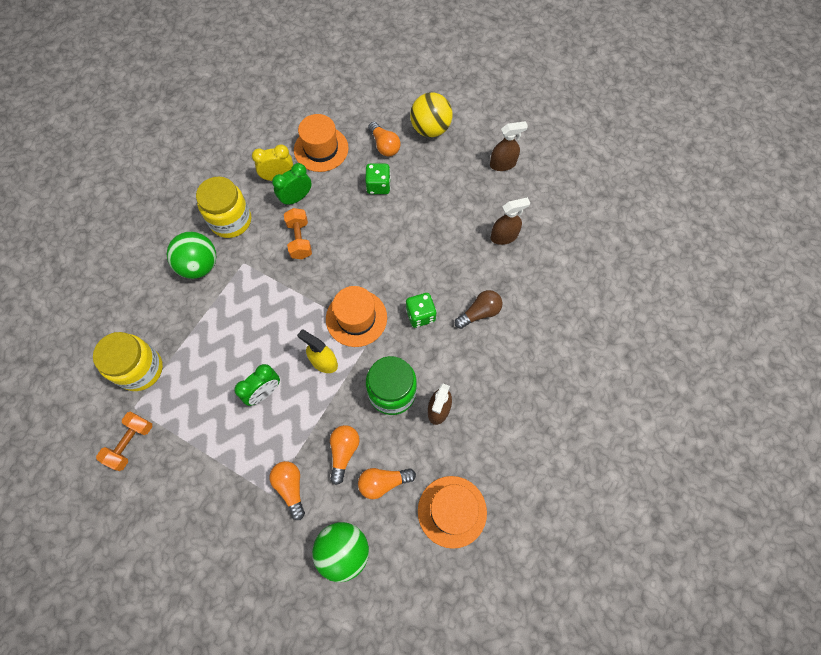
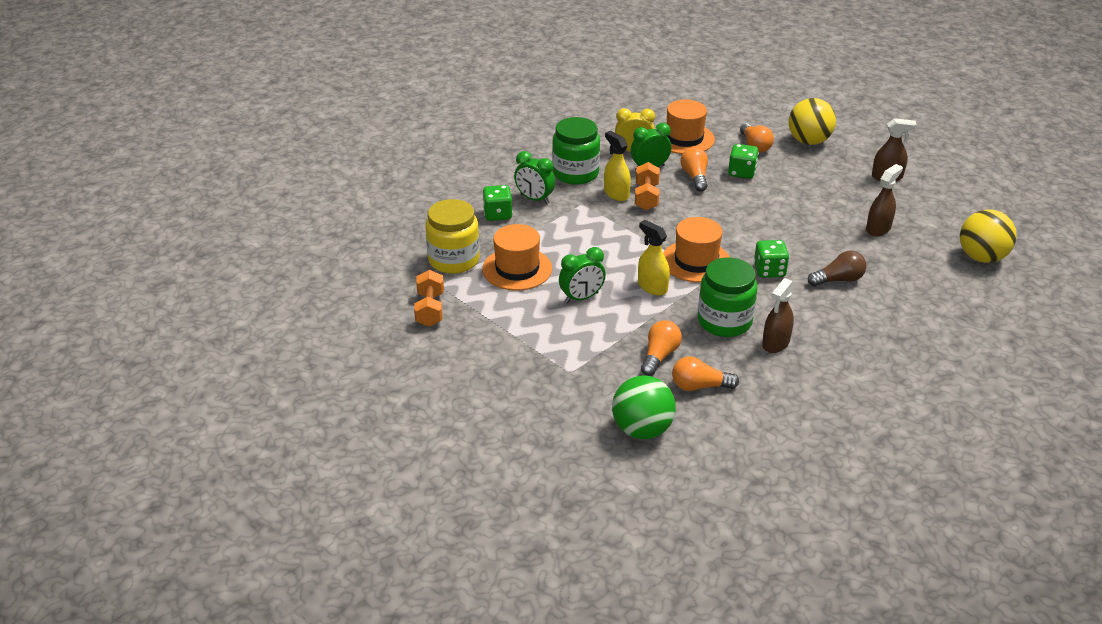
camera: 15 degrees right, 30 degrees down
(131, 443) = (430, 309): orange dumbbell -> orange dumbbell turned 45 degrees counterclockwise
(169, 295) = (497, 214): none -> green dice
(199, 265) = (534, 199): green ball -> green clock
(231, 220) = (575, 173): yellow jar -> green jar
(272, 241) = (616, 194): none -> yellow spray bottle
(290, 487) = (594, 371): orange light bulb -> orange light bulb (695, 177)
(452, 511) = (775, 422): orange hat -> orange hat (517, 269)
(504, 236) = (878, 229): brown spray bottle -> brown spray bottle turned 45 degrees counterclockwise
(592, 254) = (981, 257): none -> yellow ball

